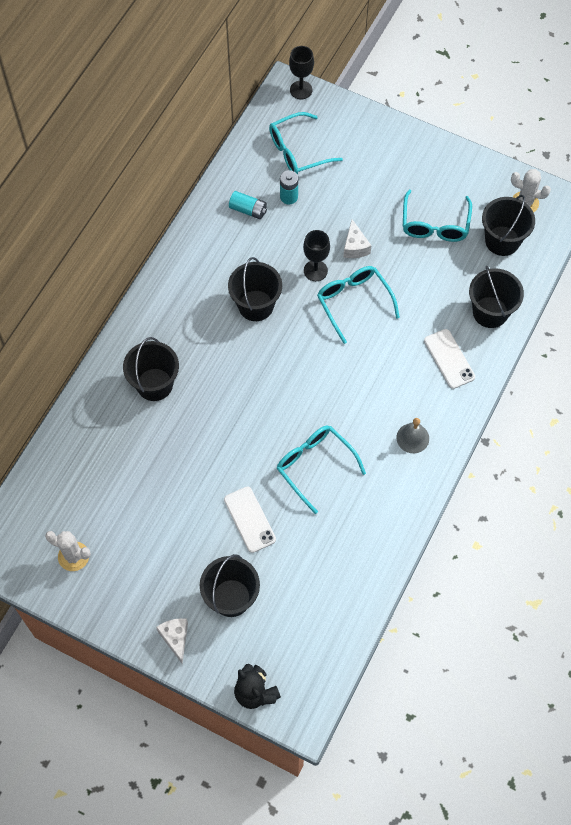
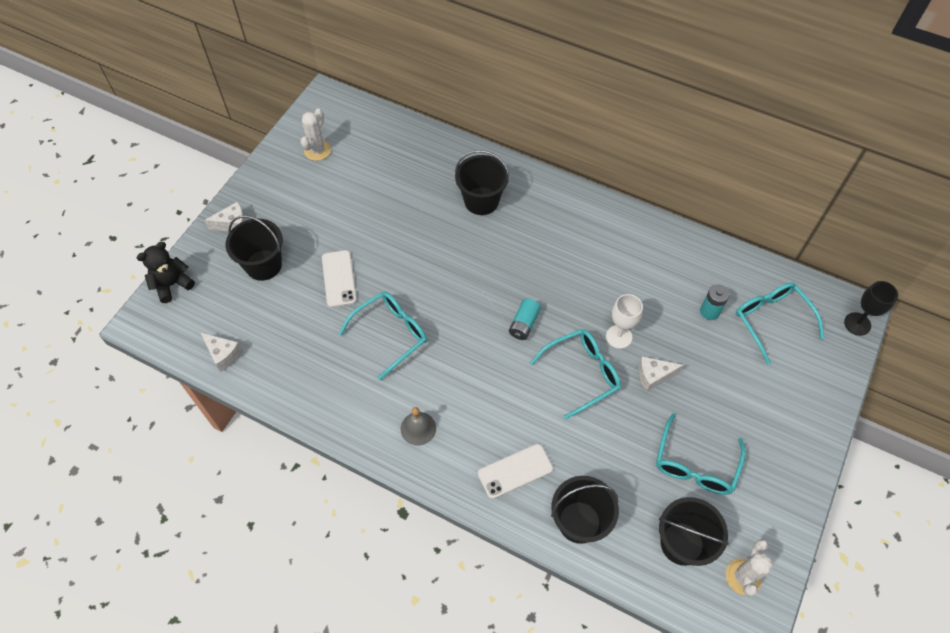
camera: 90 degrees right, 5 degrees down
(248, 210) = (687, 274): turquoise battery -> turquoise battery (524, 324)
(249, 519) = (338, 278): white phone -> white phone turned 75 degrees counterclockwise
(256, 305) = (572, 282): black bucket -> none
(315, 270) = (619, 337): black goblet -> white goblet
(340, 624) = (223, 354): none -> white cheese
(435, 224) = (695, 464): turquoise glasses -> turquoise glasses turned 75 degrees counterclockwise

